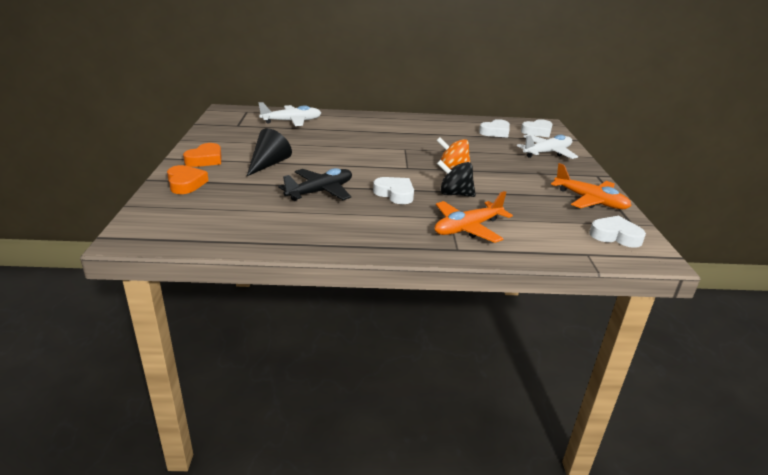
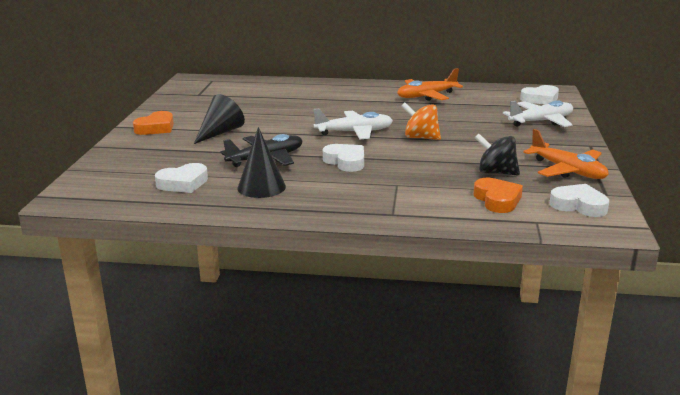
camera: 10 degrees right, 5 degrees down
(185, 183) = (130, 150): orange heart -> orange heart (497, 200)
(292, 121) = (258, 90): white plane -> white plane (354, 132)
(325, 222) = (261, 187): none -> black cone
(454, 194) = (412, 162): black spinning top -> black spinning top (496, 172)
(467, 228) = (412, 195): orange plane -> orange plane (426, 96)
(495, 132) = (488, 100): white heart -> white heart (183, 183)

